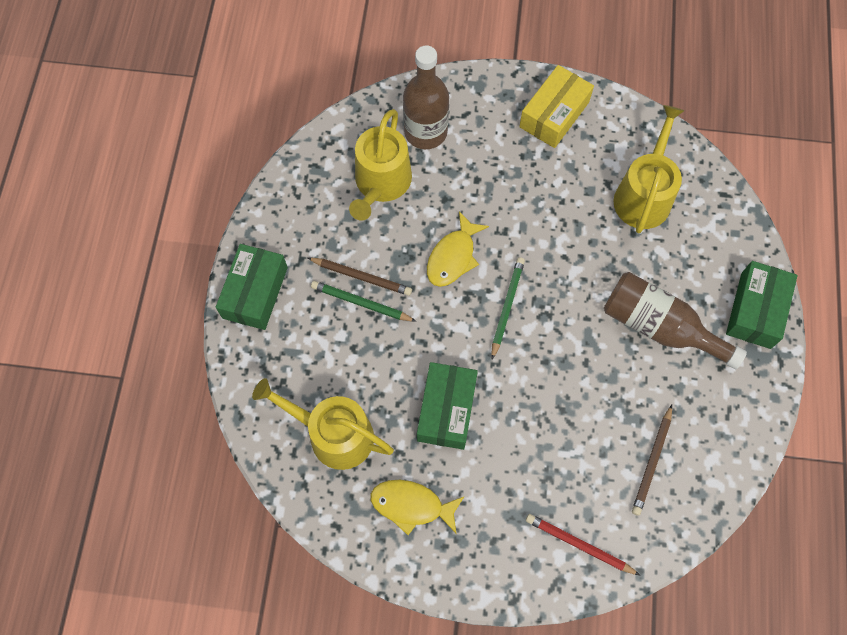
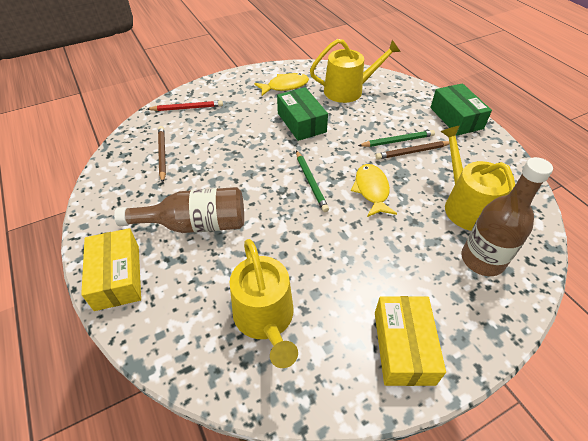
camera: 145 degrees right, 20 degrees down
(755, 310) = (117, 277): green box -> yellow box

